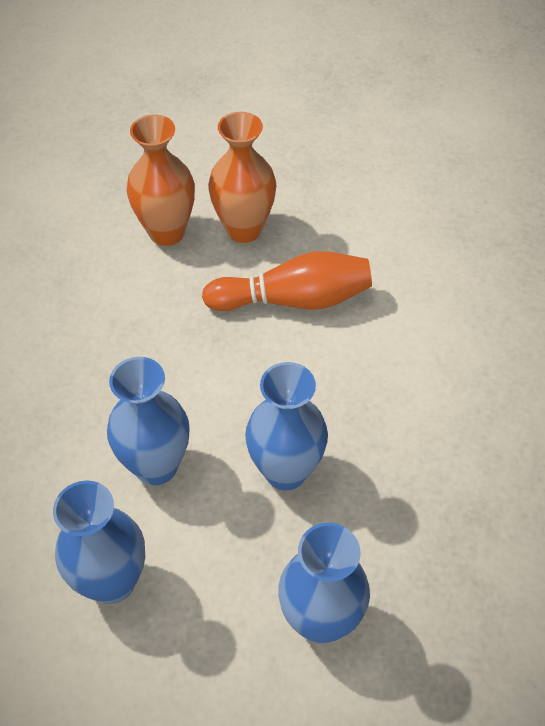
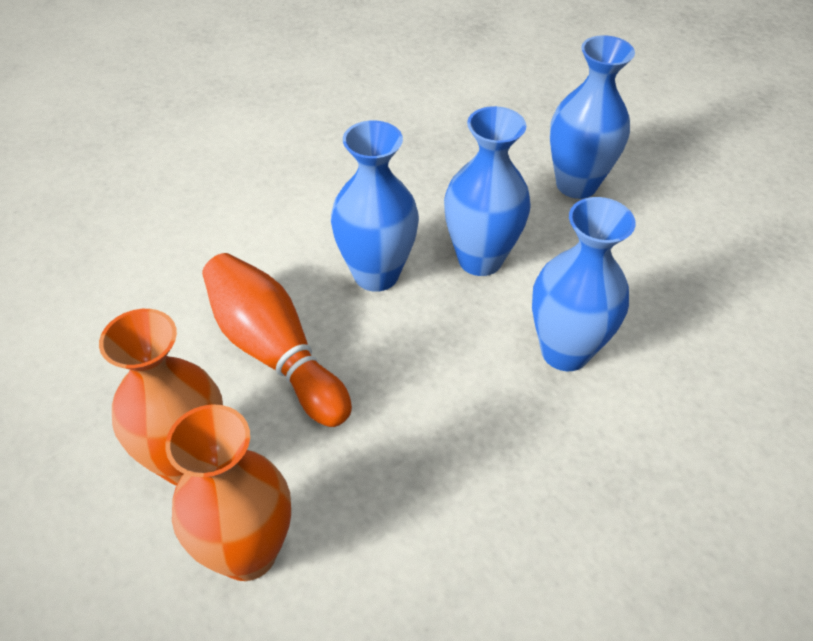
camera: 125 degrees left, 5 degrees down
(112, 581) = (688, 316): blue vase -> blue vase (376, 274)

